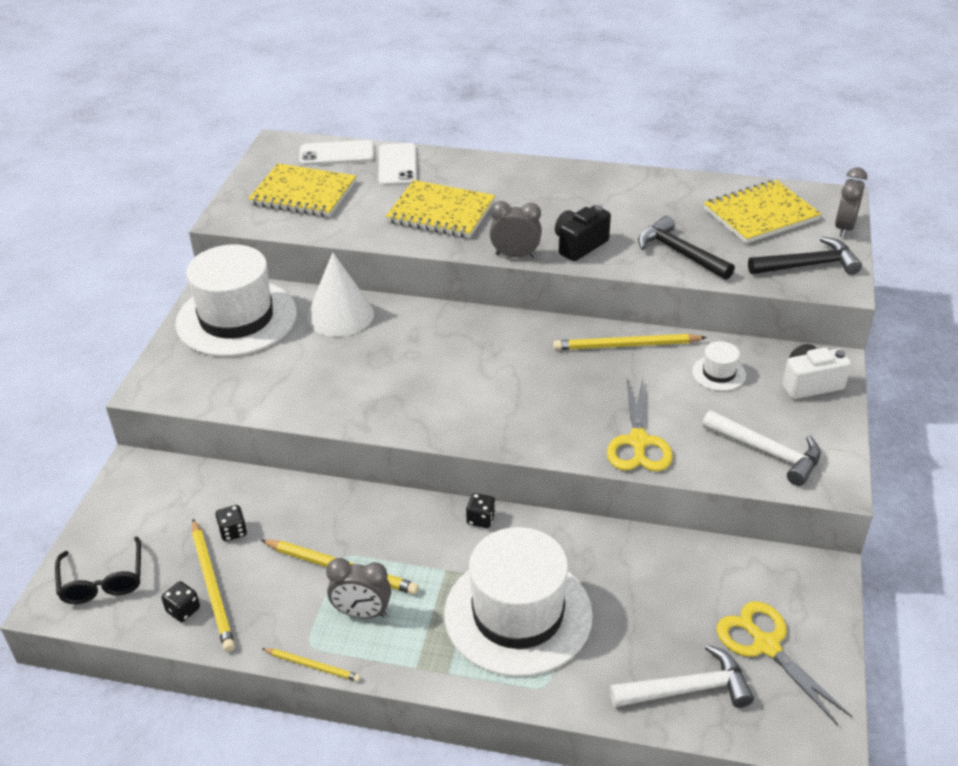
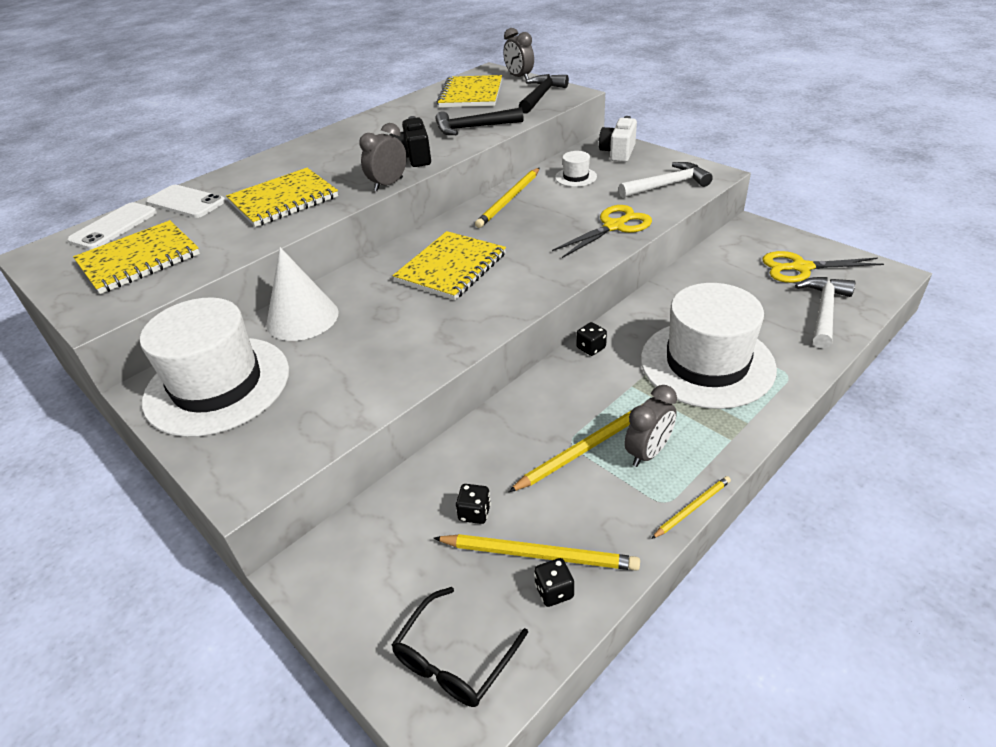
camera: 55 degrees left, 0 degrees up
(103, 581) = (454, 659): black glasses -> black glasses turned 105 degrees clockwise
(473, 363) = (451, 268): none -> yellow notebook
(638, 442) = (614, 226): yellow scissors -> yellow scissors turned 75 degrees counterclockwise

